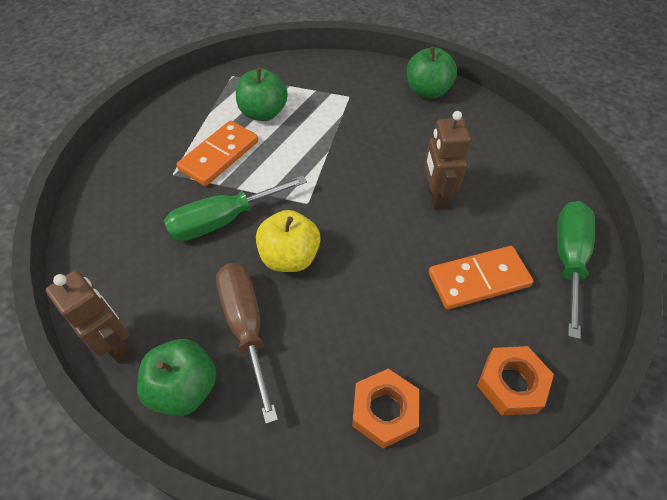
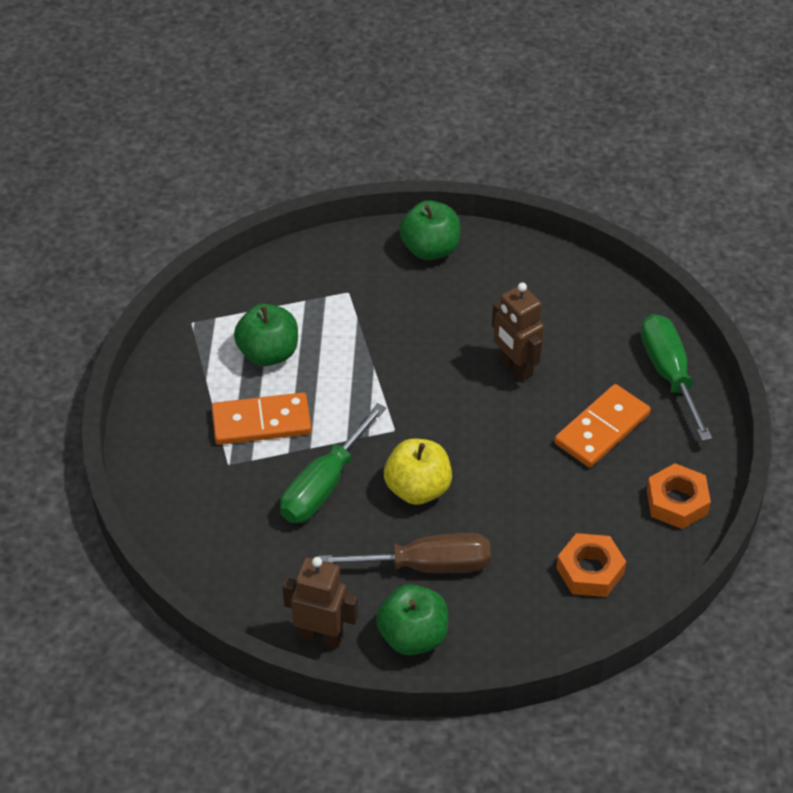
camera: 30 degrees left, 5 degrees down
(219, 155) = (261, 422): orange domino -> orange domino turned 75 degrees clockwise
(246, 327) = (426, 565): brown screwdriver -> brown screwdriver turned 135 degrees clockwise

